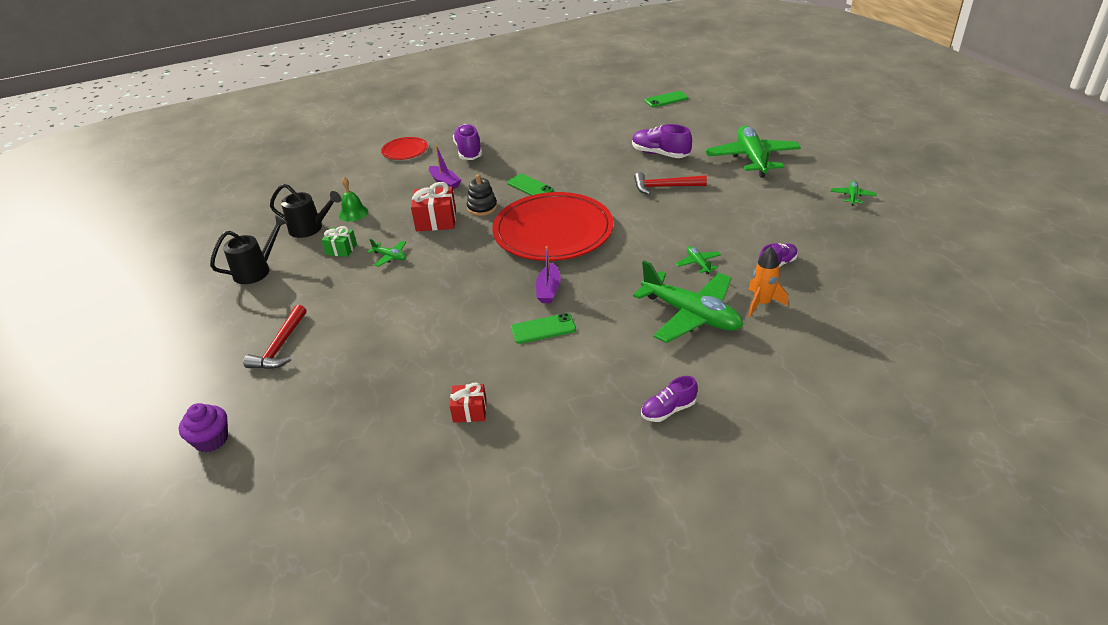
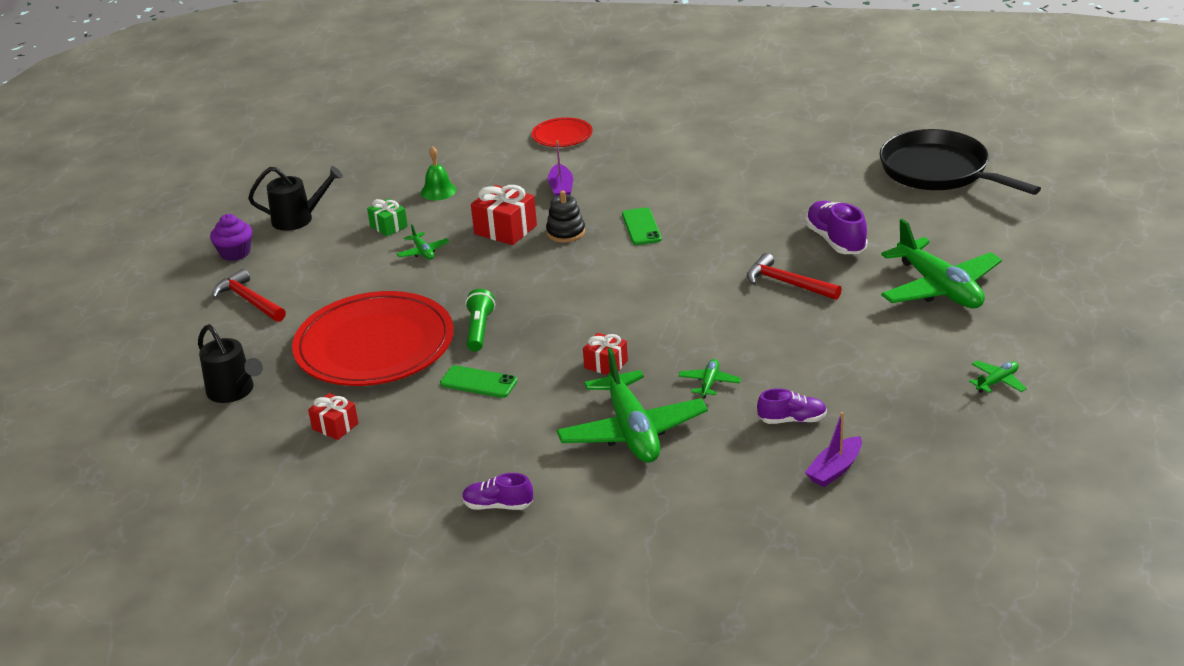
camera: 35 degrees right, 5 degrees down
(211, 440) = (128, 358): purple cupcake -> purple cupcake (235, 253)
(280, 346) = (249, 300): red hammer -> red hammer turned 90 degrees clockwise
(310, 228) = (384, 193): black watering can -> black watering can (234, 391)
(469, 151) = (626, 160): purple shoe -> none
(499, 293) = (479, 330): none -> green flashlight
(548, 290) = (528, 346): purple boat -> purple boat (835, 469)
(553, 231) = (605, 287): red plate -> red plate (374, 346)
(617, 279) = (606, 364): none -> red gift
(666, 100) = (938, 171): green phone -> black pan
(752, 159) = (939, 288): green plane -> green plane turned 120 degrees clockwise
(762, 303) = (719, 452): orange rocket -> none

